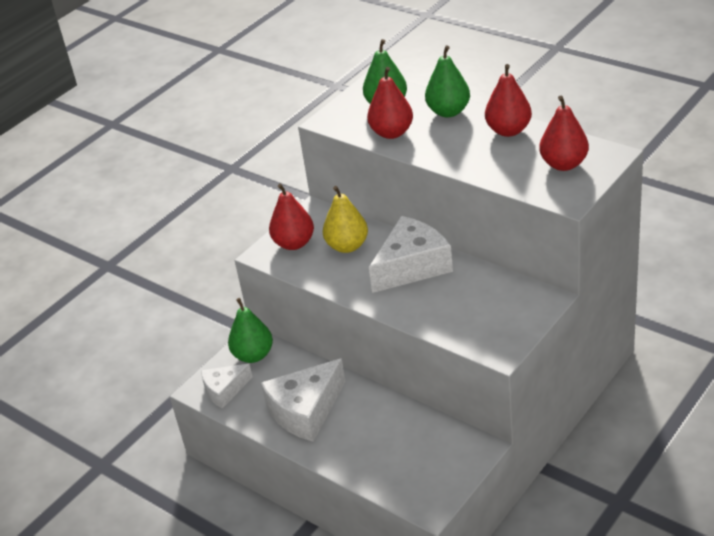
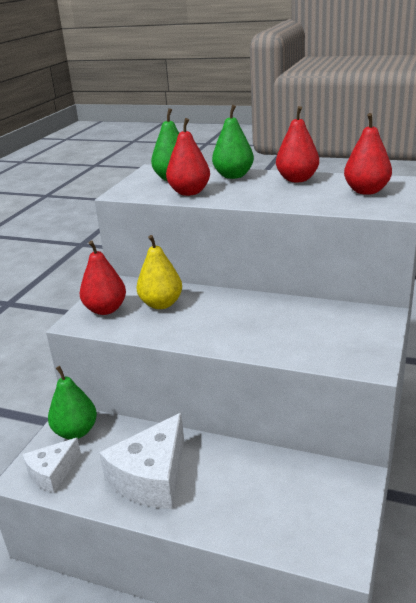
camera: 20 degrees left, 10 degrees down
(412, 266) = (234, 310): white cheese -> none

